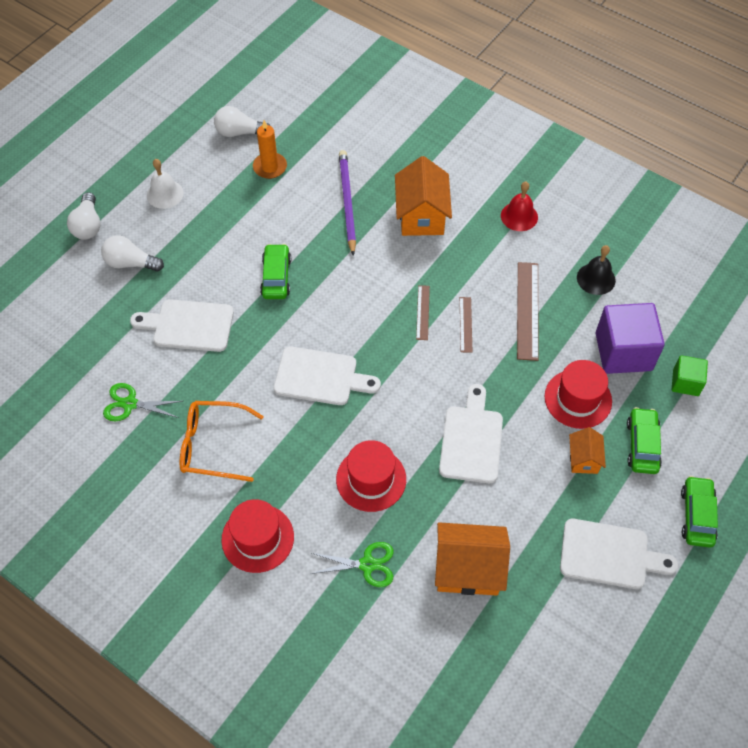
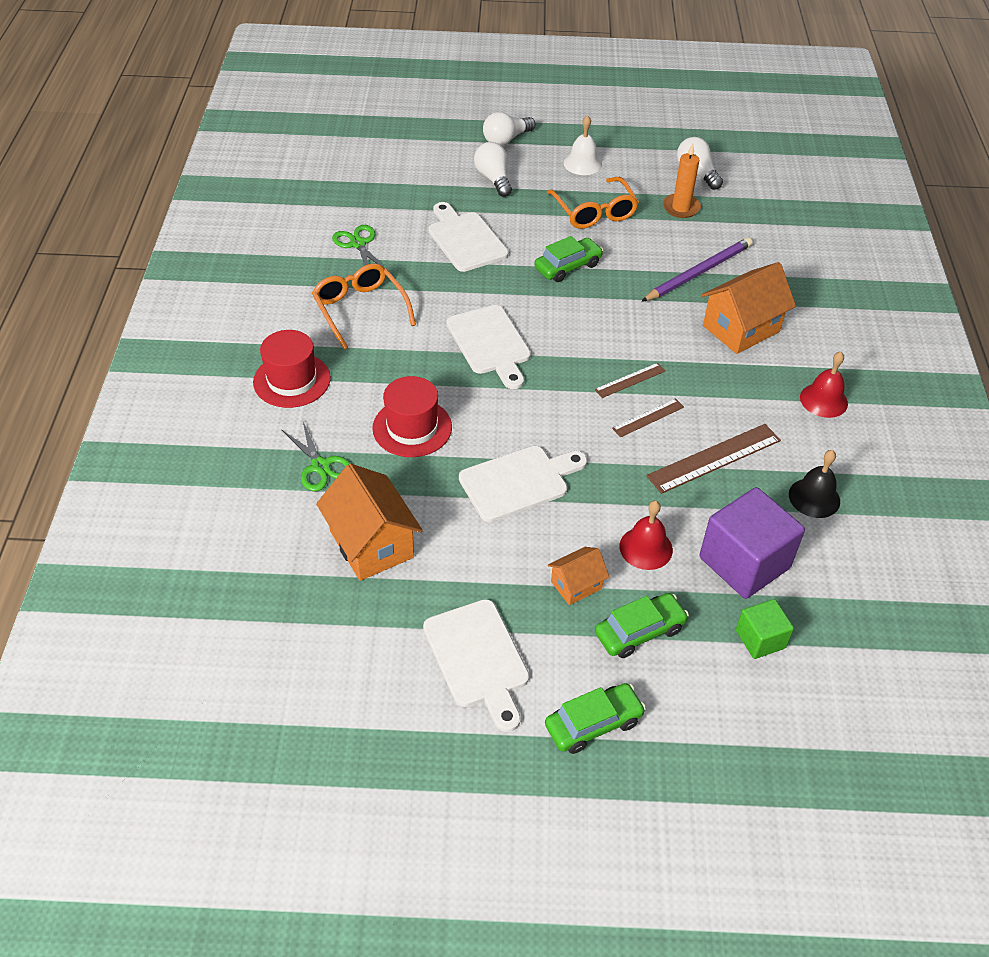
camera: 55 degrees right, 10 degrees down
(228, 222) = (594, 212): none -> orange glasses
(578, 399) = (646, 548): red hat -> red bell

